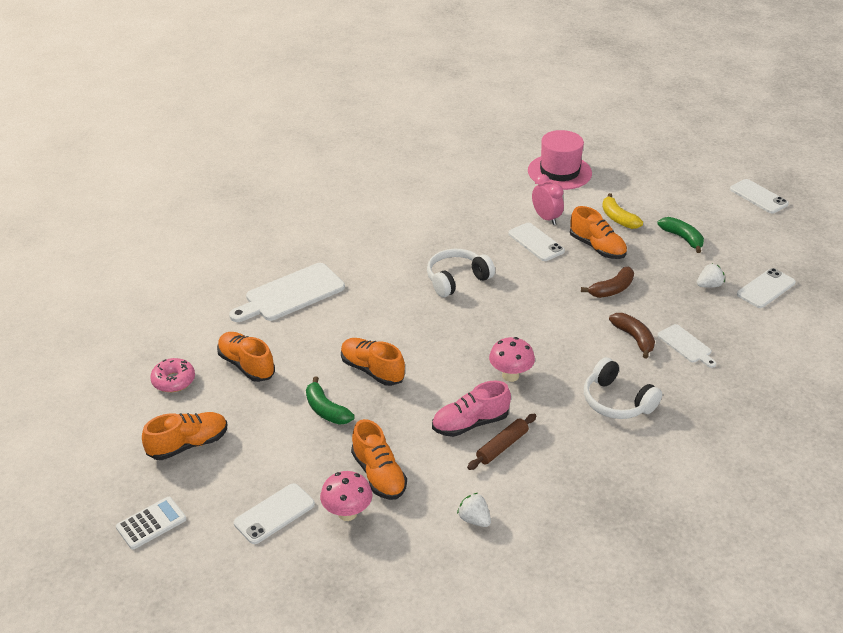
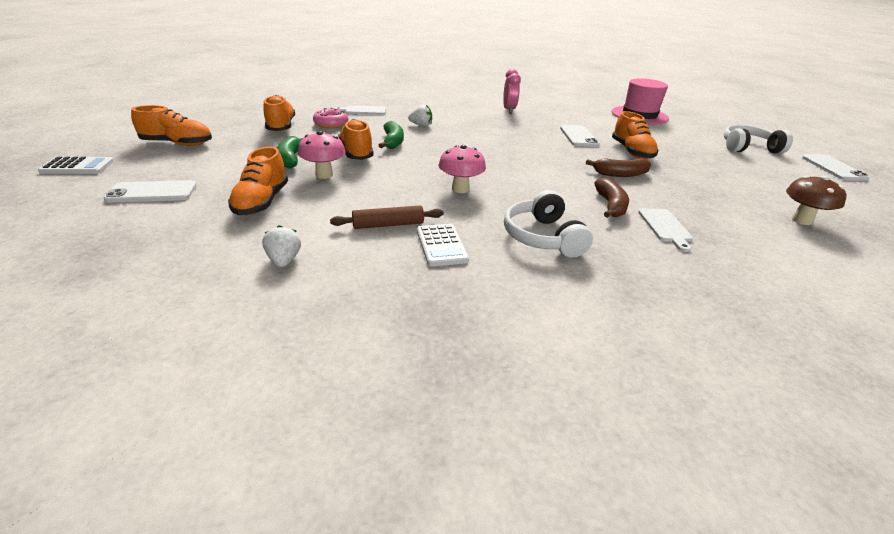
camera: 30 degrees right, 5 degrees down
(173, 380) = (228, 119): pink donut -> pink donut (331, 124)
(291, 294) = (363, 110): white cutting board -> white cutting board, size x0.54
(347, 513) = (197, 213): pink mushroom -> pink mushroom (324, 175)
(457, 279) = (489, 135): white headphones -> white headphones (748, 148)
(470, 423) = (383, 202): pink shoe -> none
(546, 218) = (602, 129): pink clock -> pink clock (509, 110)
(559, 447) = (441, 245): none -> white calculator
(618, 218) = (668, 144): yellow banana -> none
(682, 238) = (725, 168): green banana -> green banana (393, 142)
(709, 285) = (730, 200): white strawberry -> white strawberry (421, 125)
(766, 289) = (801, 220): white phone -> brown mushroom

